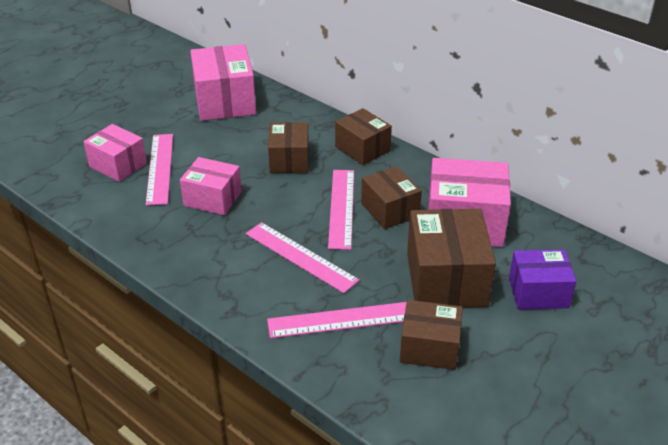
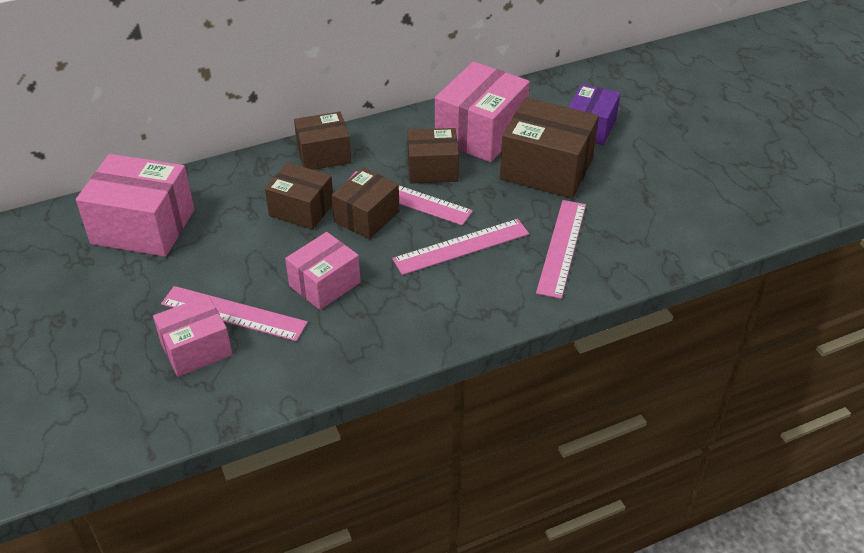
camera: 65 degrees left, 5 degrees up
(429, 348) = (621, 207): brown box -> brown box (367, 217)

